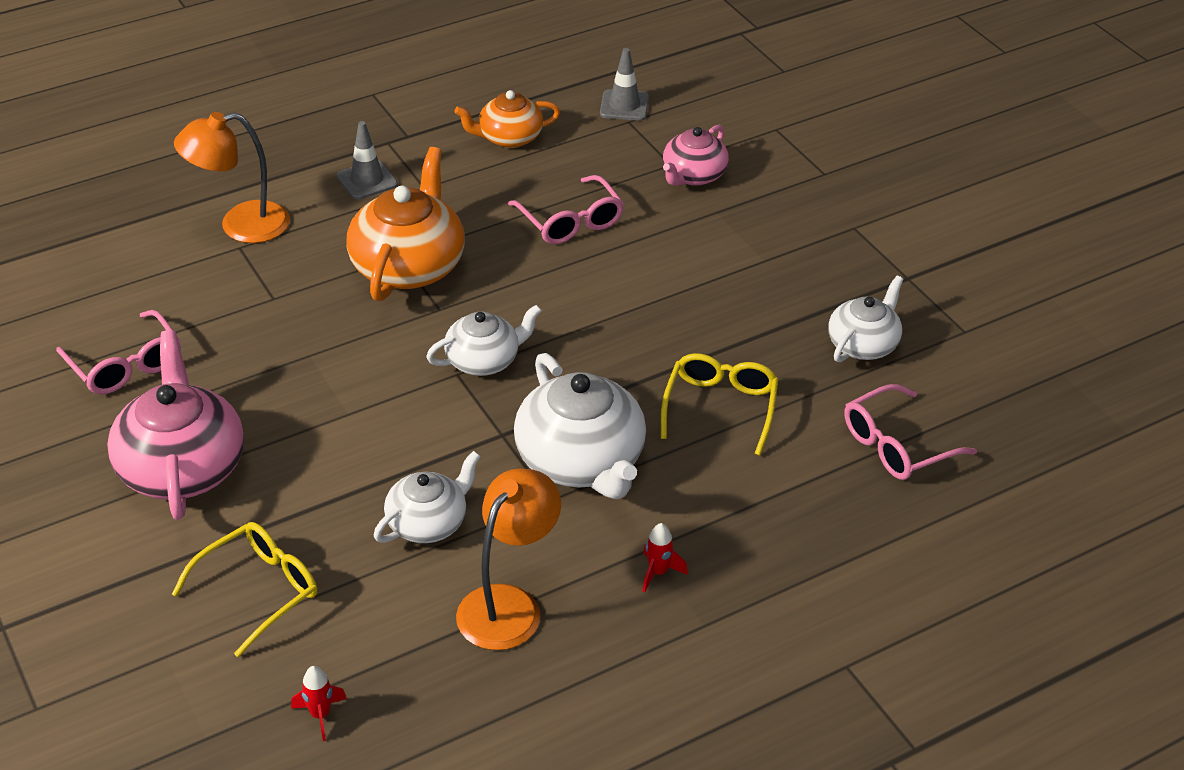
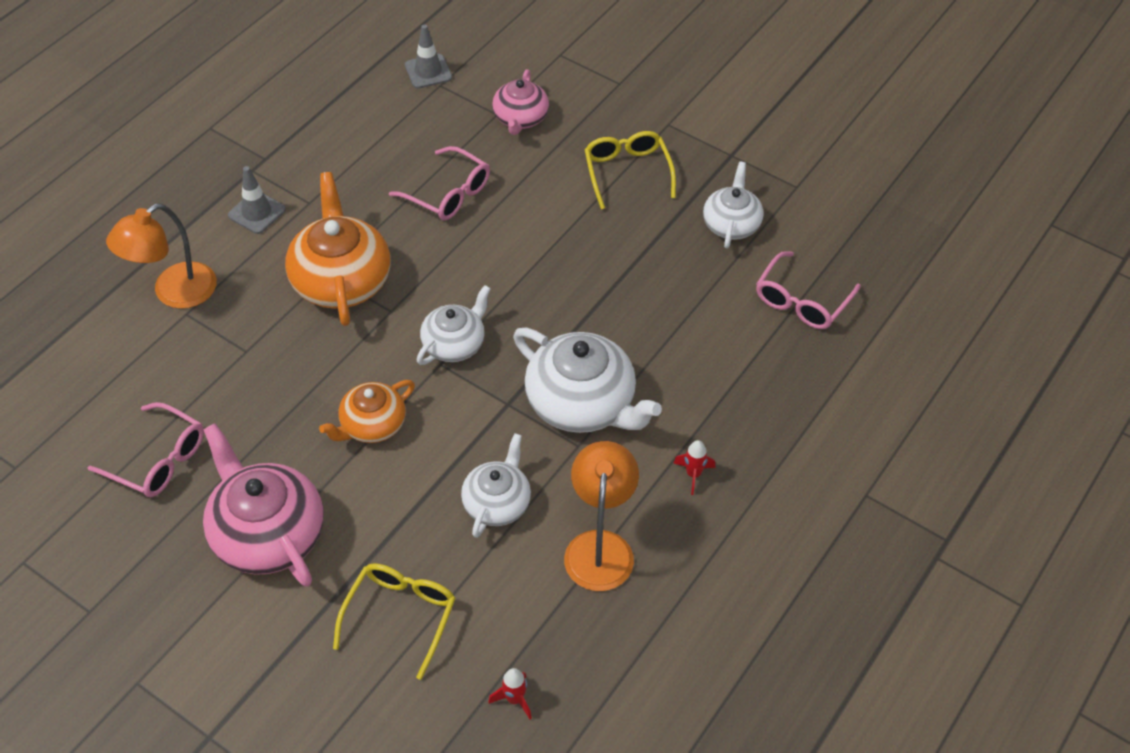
camera: 25 degrees left, 10 degrees up
(509, 137) = (352, 132): orange teapot -> orange teapot (372, 425)
(720, 407) = (658, 317): yellow glasses -> yellow glasses (627, 172)

